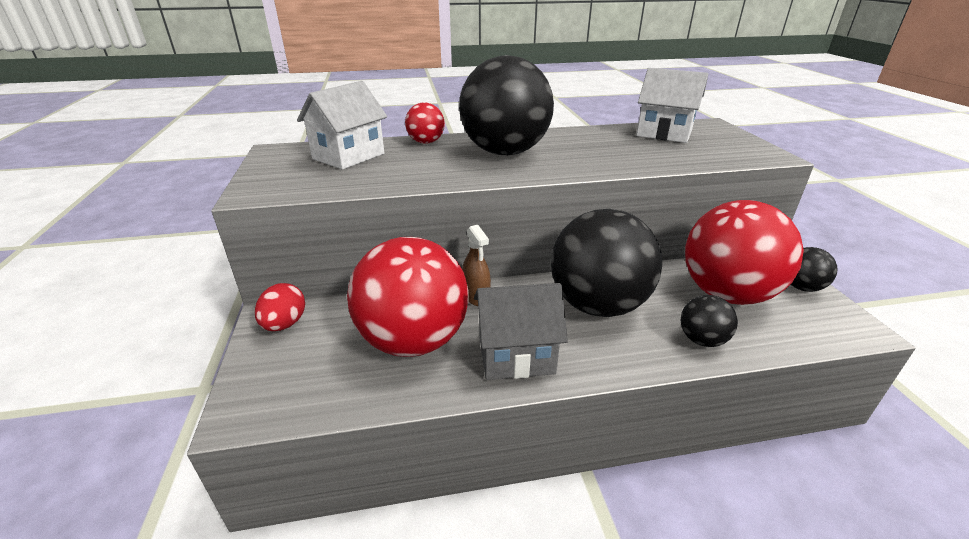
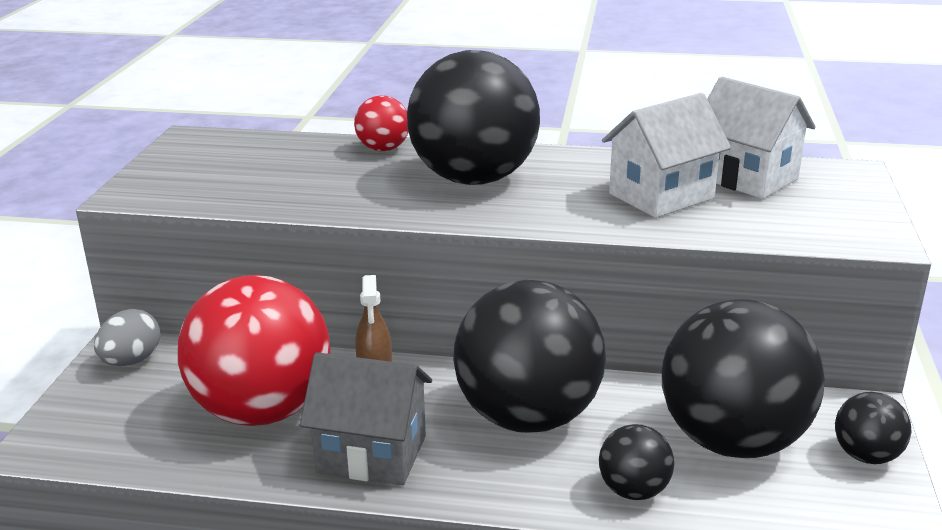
camera: 20 degrees right, 5 degrees down
(284, 324) = (131, 361): red egg -> grey egg
(348, 156) = (269, 158): white house -> white house (661, 196)
(726, 294) = (732, 441): red ball -> black ball

